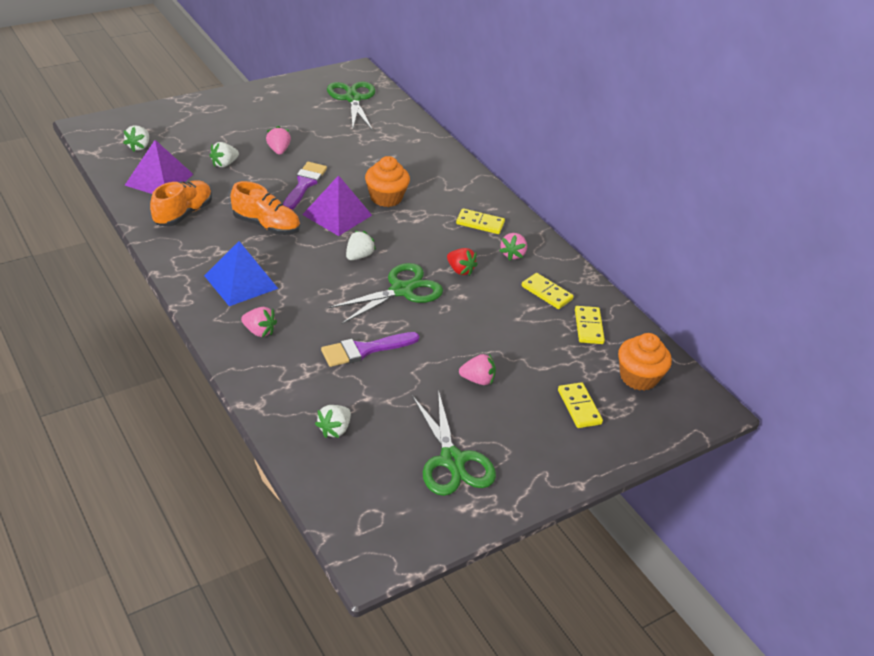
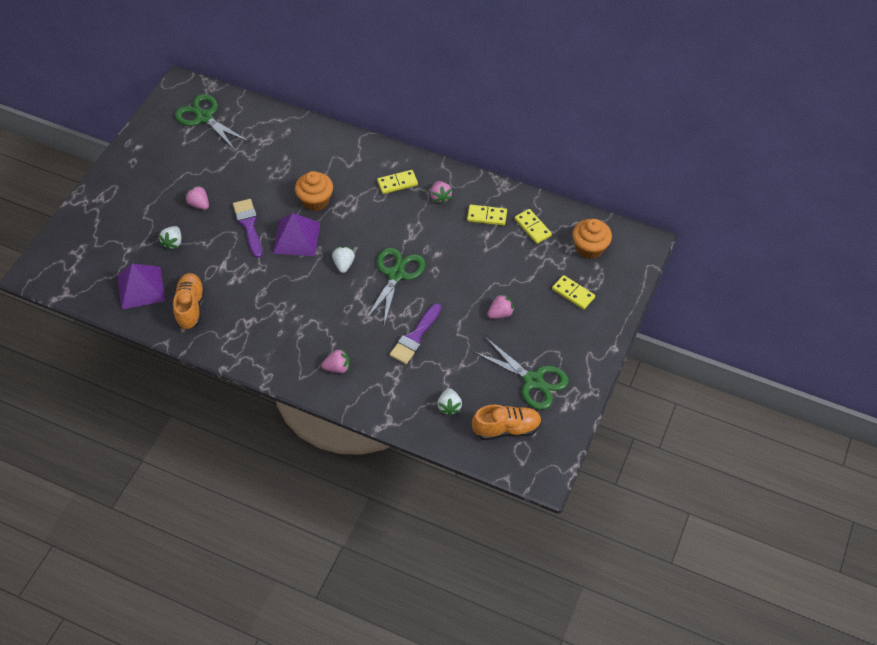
camera: 30 degrees left, 15 degrees up
(139, 147) = (93, 267): white strawberry -> none
(241, 282) = (287, 337): blue pyramid -> none
(266, 225) = (258, 279): orange shoe -> orange shoe (506, 429)
(460, 270) = (418, 233): red strawberry -> none

